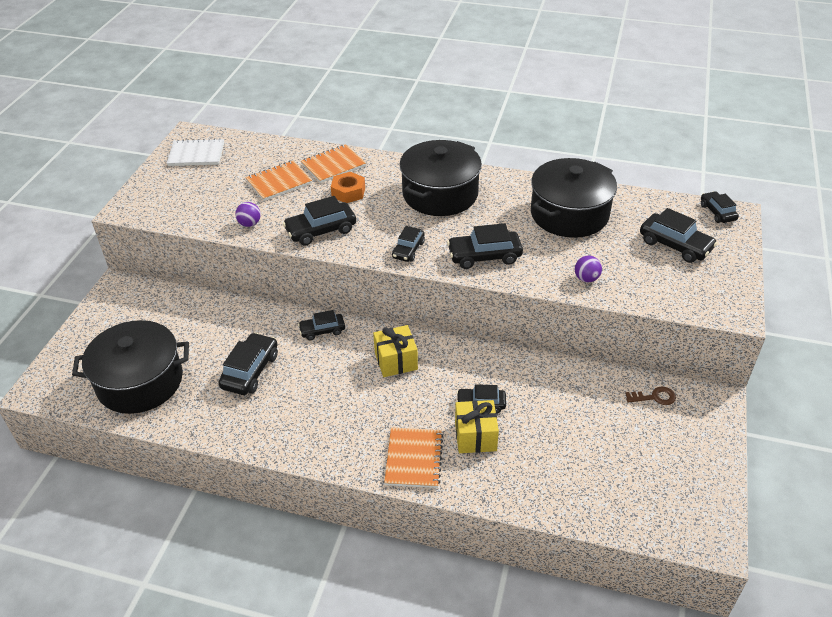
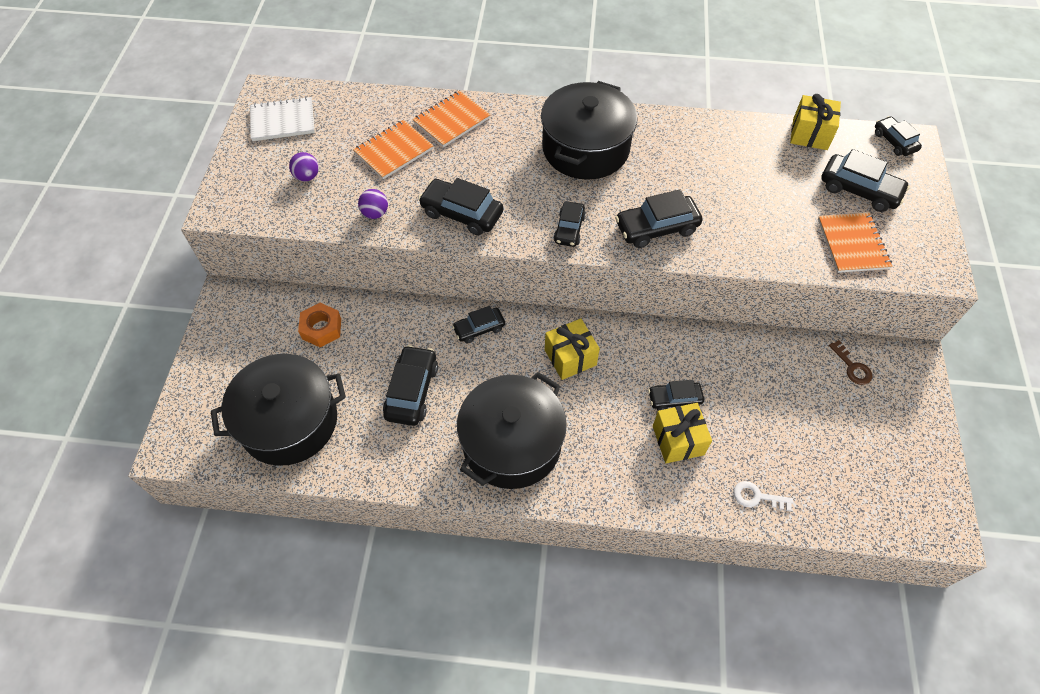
camera: 10 degrees left, 15 degrees up
(321, 230) = (461, 213): black car -> black car turned 60 degrees clockwise
(348, 192) = (479, 157): orange nut -> orange nut (321, 329)
(413, 459) = (619, 477): orange notebook -> orange notebook (852, 244)
(537, 491) = (757, 497): none -> white key
(569, 214) = (736, 161): black pot -> black pot (512, 443)
(586, 279) = (775, 245): purple ball -> purple ball (307, 176)
(641, 200) = (810, 134): none -> yellow gift
(654, 397) = (852, 367): brown key -> brown key turned 75 degrees clockwise

